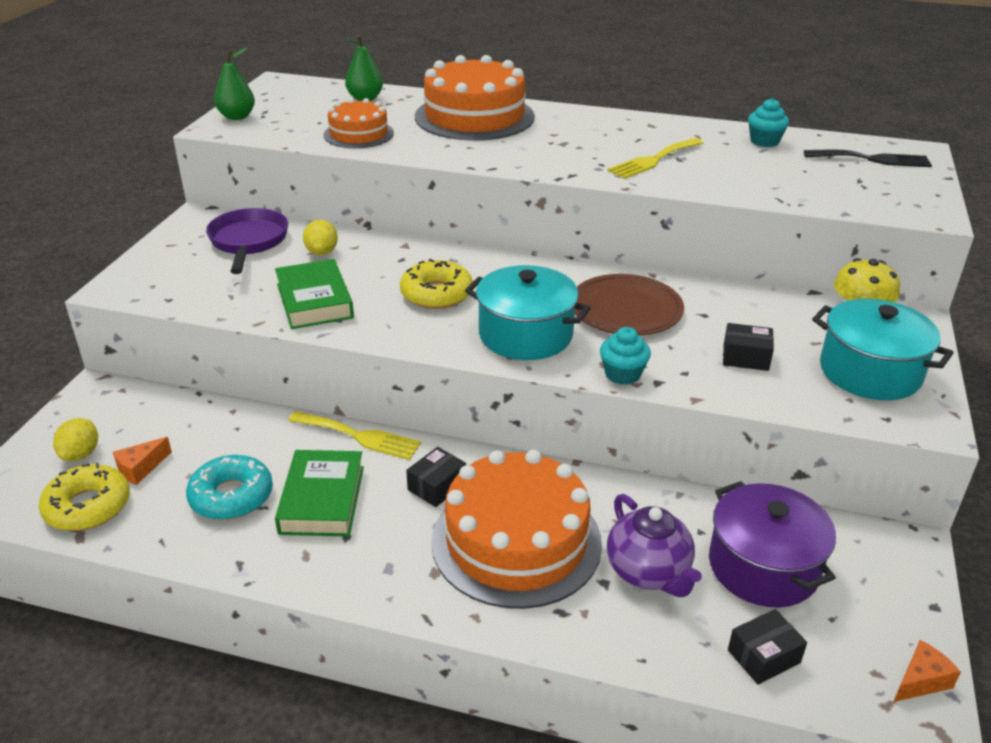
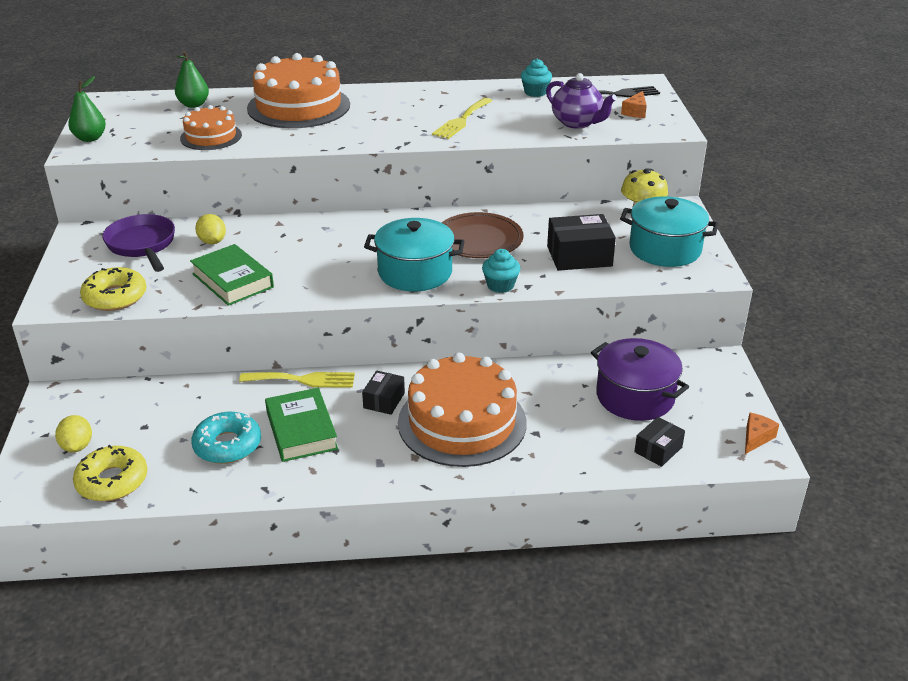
camera: 20 degrees left, 0 degrees up
(140, 468) = (137, 444): orange cheese -> orange cheese (635, 112)
(436, 294) = (328, 256): yellow donut -> yellow donut (115, 297)
(649, 572) = (562, 419): purple teapot -> purple teapot (577, 123)
(745, 357) = (579, 256): black box -> black box, size x1.68

